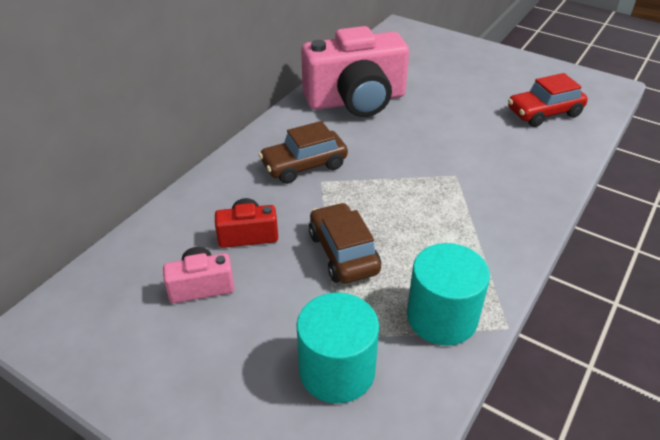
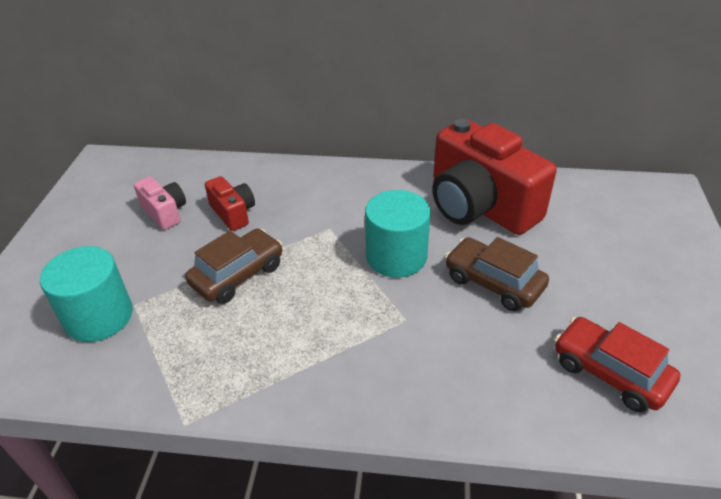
camera: 65 degrees right, 0 degrees up
(304, 165) = (345, 210): brown car -> brown car (493, 283)
(356, 100) = (479, 206): pink camera -> red camera
(442, 317) = (181, 367): turquoise cylinder -> turquoise cylinder (396, 256)

